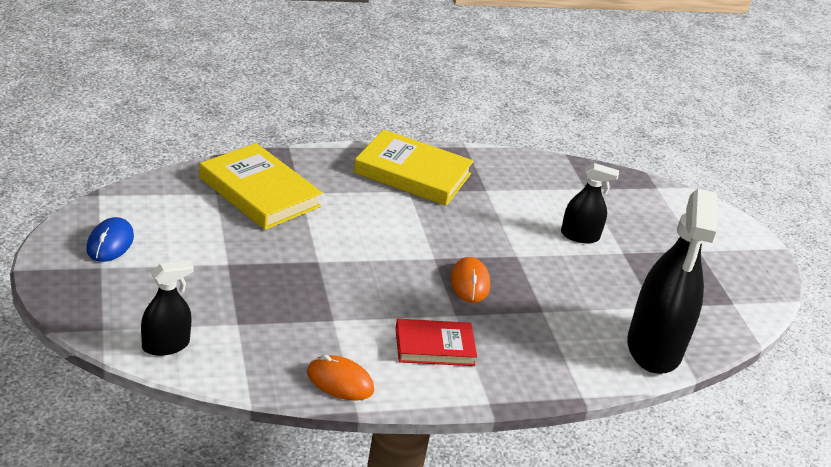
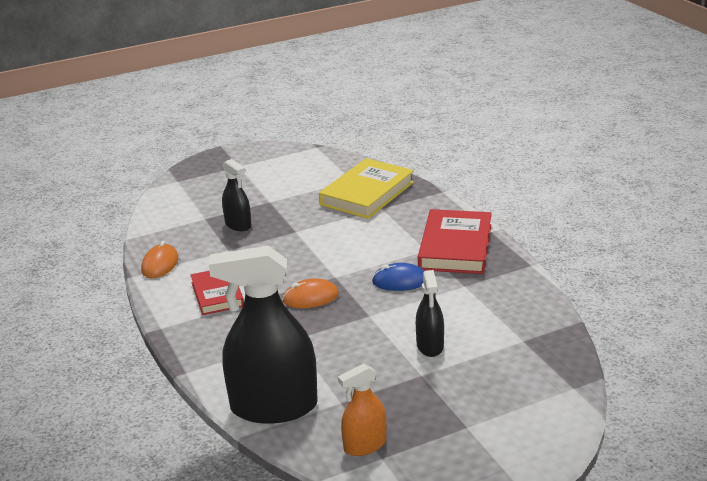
camera: 85 degrees right, 5 degrees down
(110, 243) = (265, 162): blue mouse -> blue mouse (400, 281)
(165, 345) = (171, 201): black spray bottle -> black spray bottle (238, 225)
(412, 173) = (455, 247): yellow book -> red book
(716, 308) = (365, 445): none -> orange spray bottle

